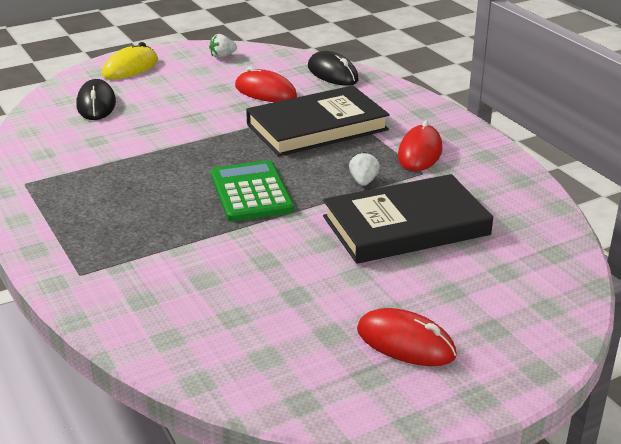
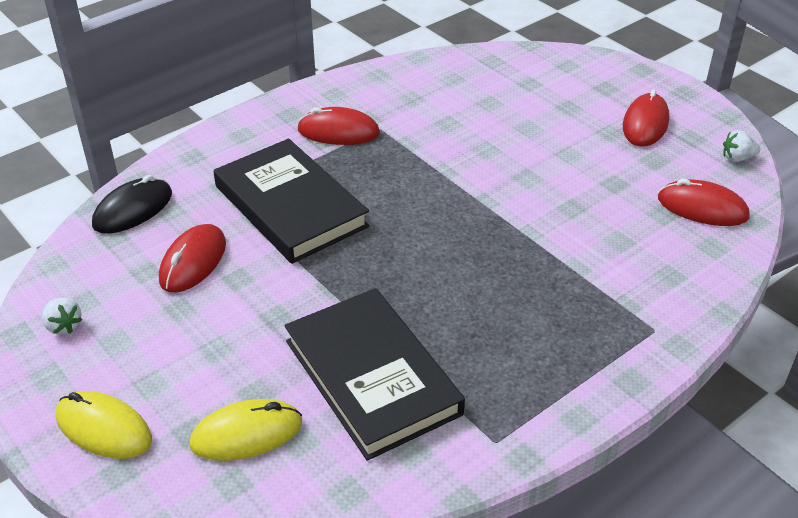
camera: 100 degrees left, 10 degrees up
(96, 104) = (246, 434): black mouse -> yellow mouse
(232, 347) = (702, 208): none -> red mouse
(251, 192) = (453, 235): green calculator -> none
(363, 181) = (407, 162): white strawberry -> white strawberry (737, 158)
(406, 226) = (481, 133): black book -> black book (372, 377)

